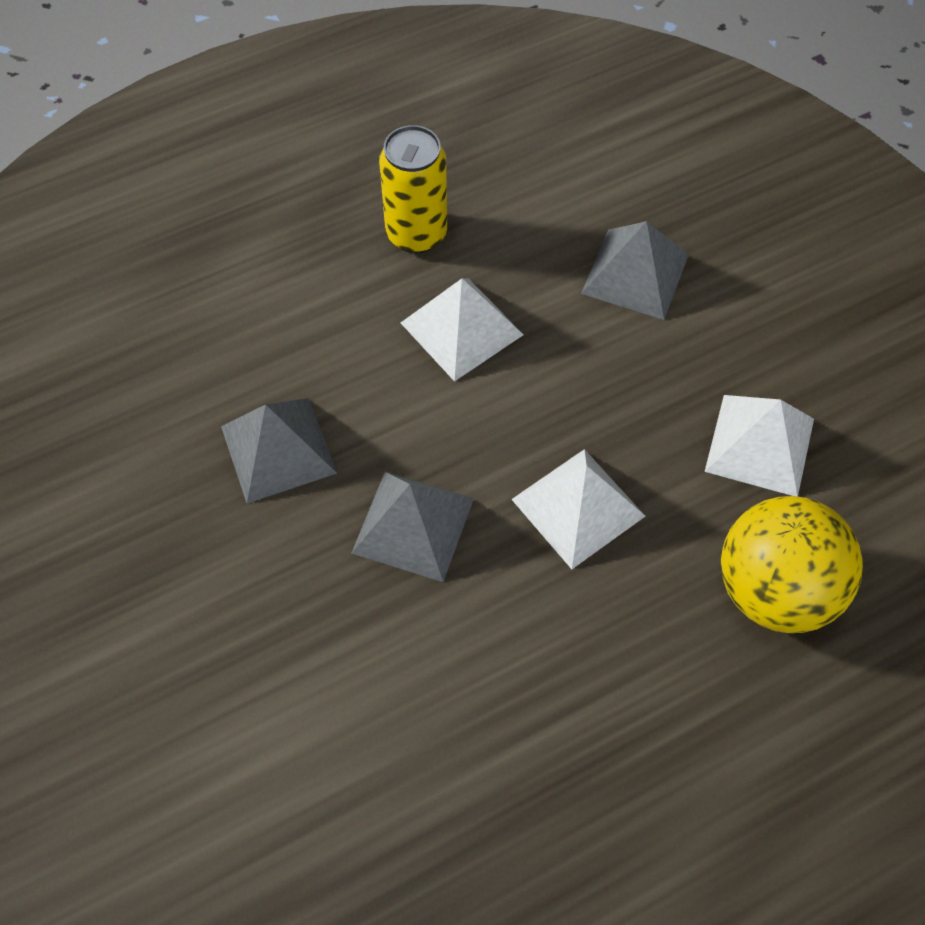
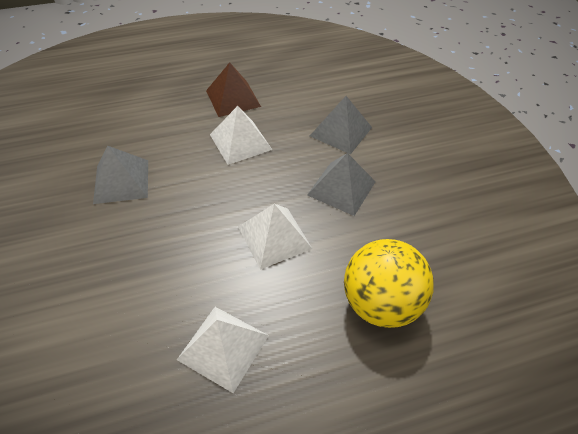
camera: 10 degrees right, 10 degrees down
(413, 525) = (178, 230): grey pyramid -> grey pyramid (341, 188)
(416, 234) = (233, 98): yellow can -> brown pyramid
(759, 444) = (389, 223): white pyramid -> white pyramid (223, 347)

